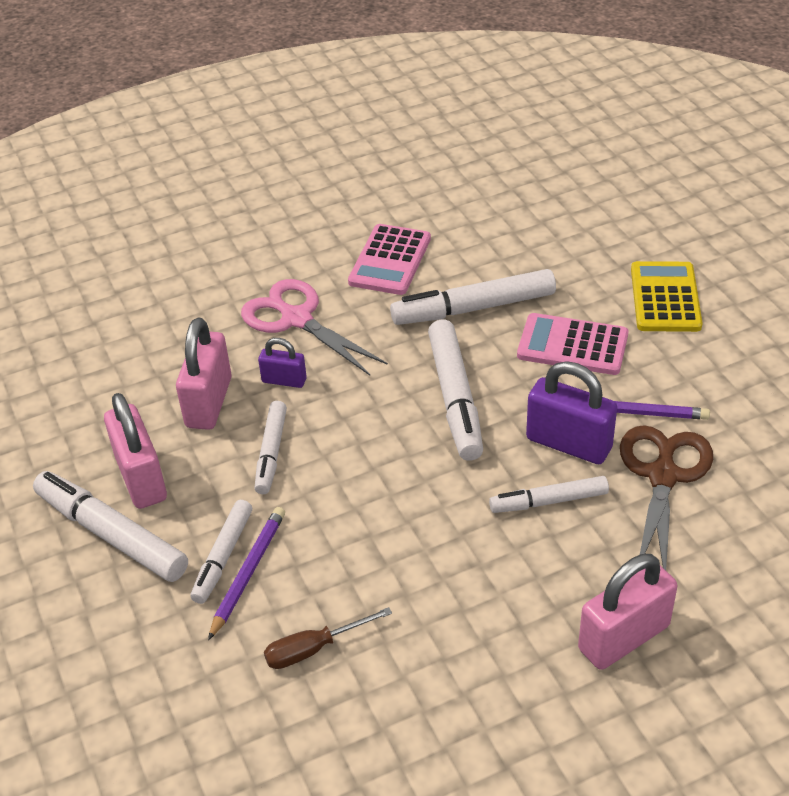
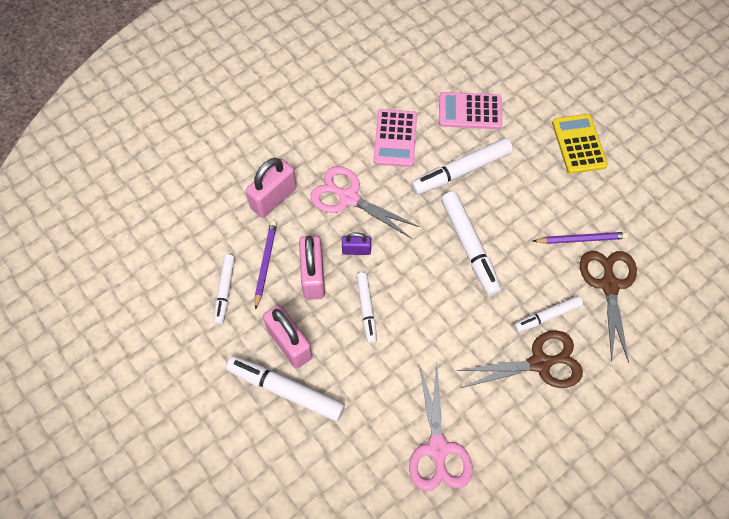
camera: 15 degrees left, 20 degrees up
(223, 556) = (362, 393): white marker -> white marker (225, 291)
(248, 572) = (381, 402): purple pencil -> purple pencil (265, 263)
(314, 649) = (438, 449): brown screwdriver -> pink scissors
(518, 561) = (540, 363): none -> brown scissors
(568, 443) = (548, 270): purple padlock -> none
(572, 345) = (531, 192): pink calculator -> pink calculator (470, 111)
(623, 637) = (613, 406): pink padlock -> pink padlock (273, 198)

